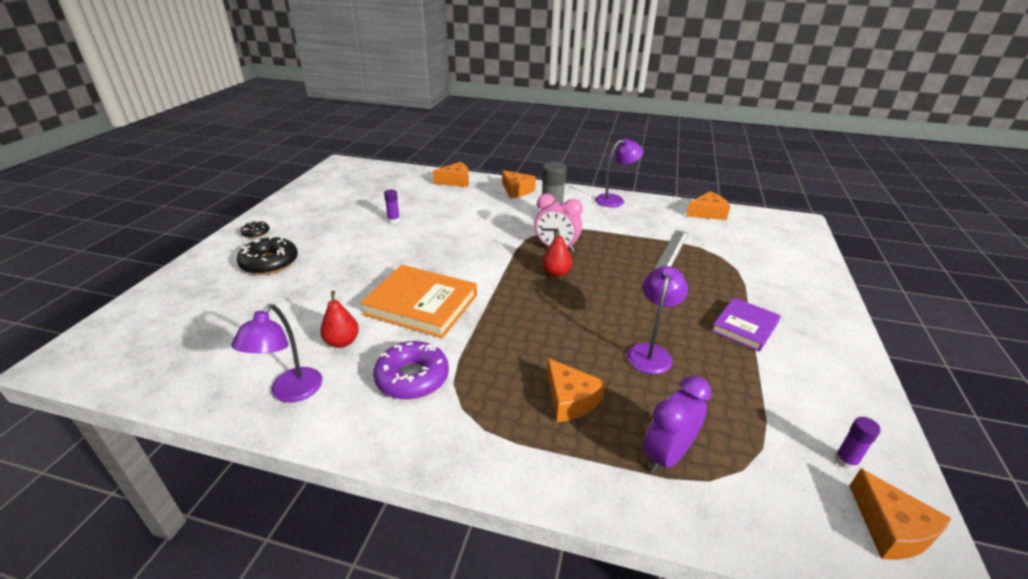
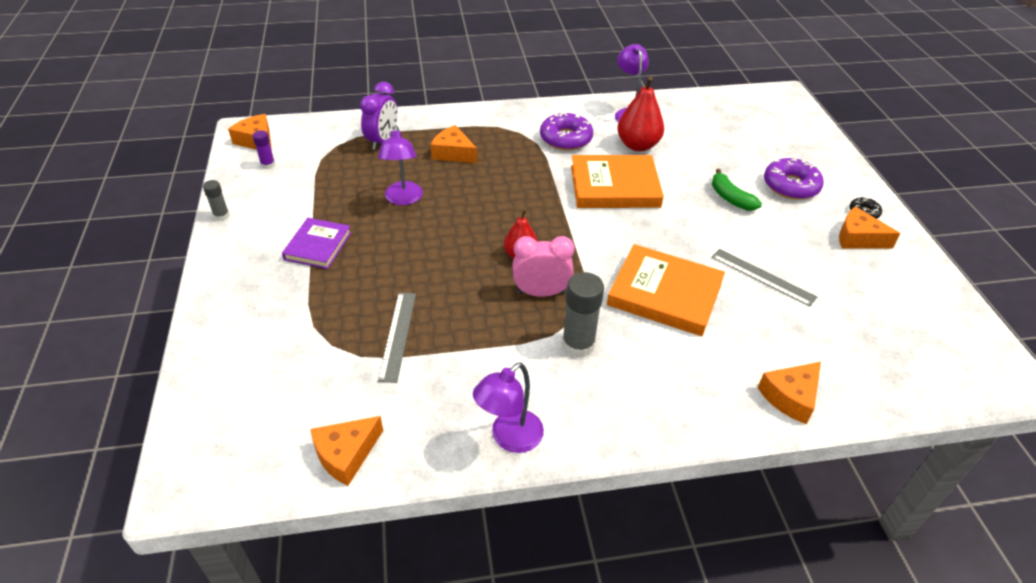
camera: 155 degrees right, 10 degrees up
(270, 263) = (790, 186): black donut -> purple donut
(335, 267) = (730, 198): none -> green banana
(342, 342) = (637, 145): red pear -> red pear, size x1.60
(394, 220) = (762, 277): purple glue stick -> grey ruler
(470, 228) = (664, 294): none -> orange book
(516, 190) = (678, 406): orange cheese -> orange cheese (858, 238)
(873, 391) = (221, 216): none -> grey glue stick

